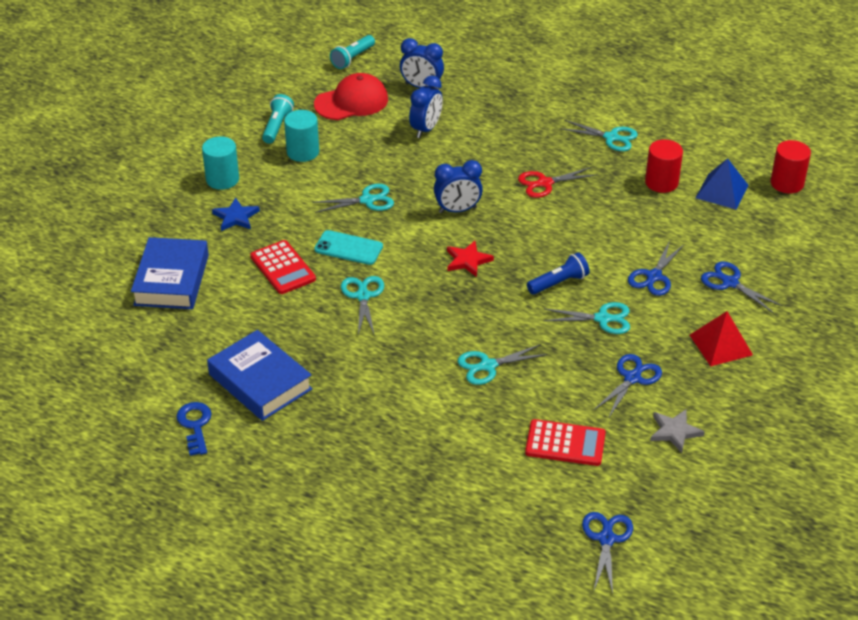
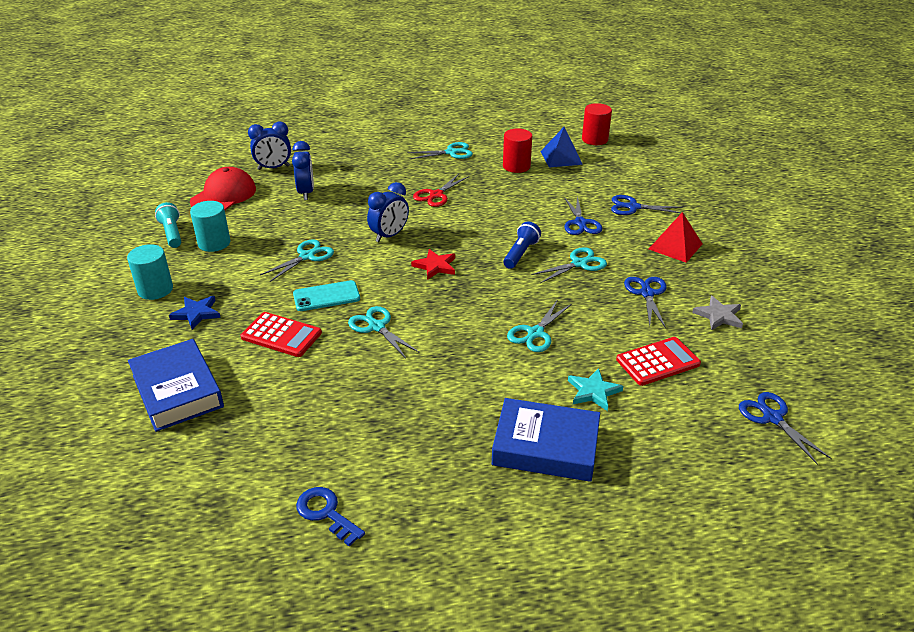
camera: 35 degrees left, 5 degrees down
(260, 382) = (353, 439): blue book -> blue book (545, 446)
(352, 59) = (196, 168): turquoise flashlight -> none
(480, 439) = (593, 391): none -> turquoise star

